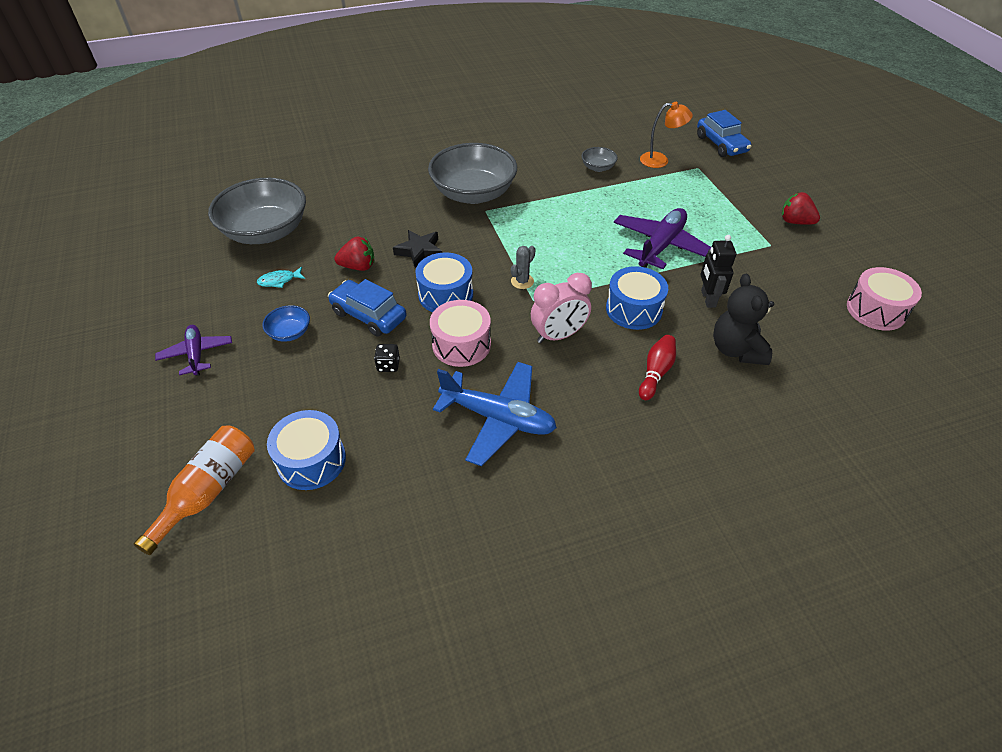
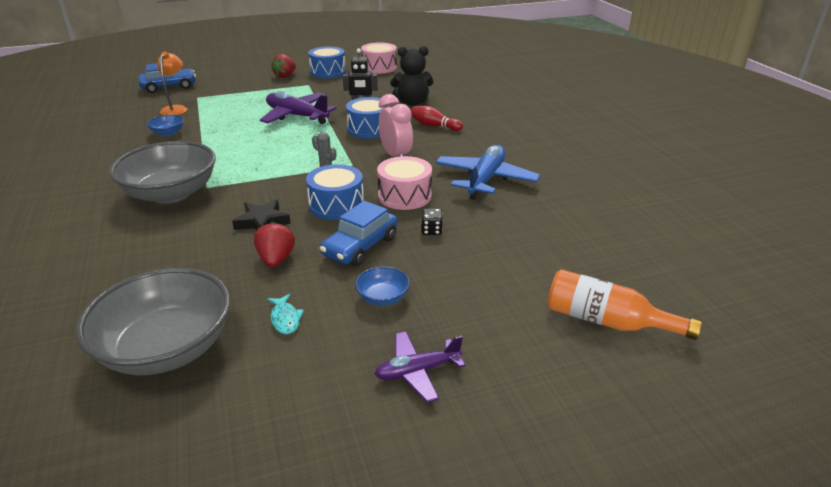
camera: 90 degrees left, 15 degrees down
(311, 460) = (551, 263): blue drum -> blue drum (328, 72)
(598, 167) = (168, 133): grey bowl -> blue bowl

